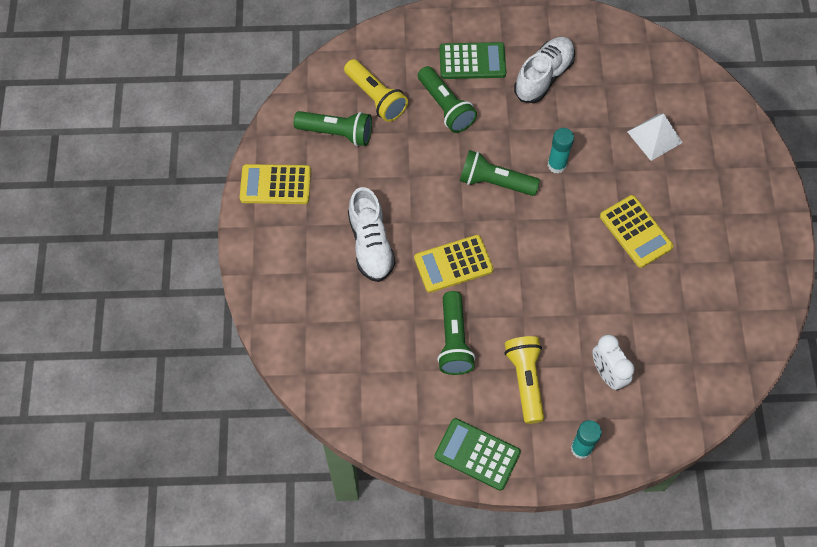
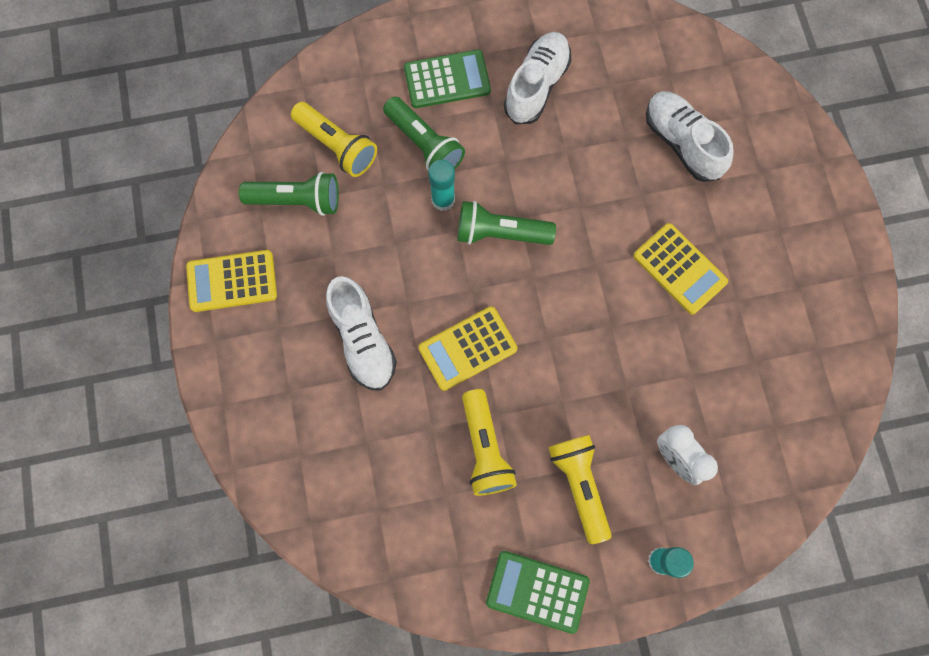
camera: 10 degrees left, 10 degrees up
(454, 340) = (485, 448): green flashlight -> yellow flashlight
(557, 165) = (571, 198): turquoise glue stick -> turquoise glue stick (443, 200)
(654, 137) = (682, 143): white pyramid -> white shoe

